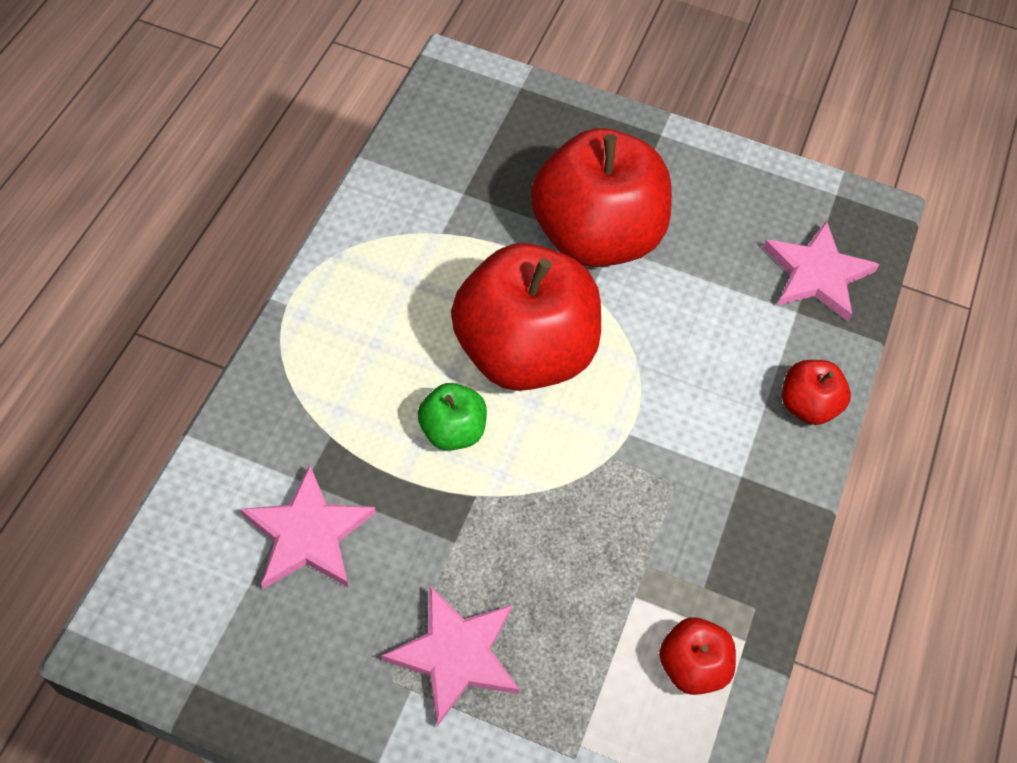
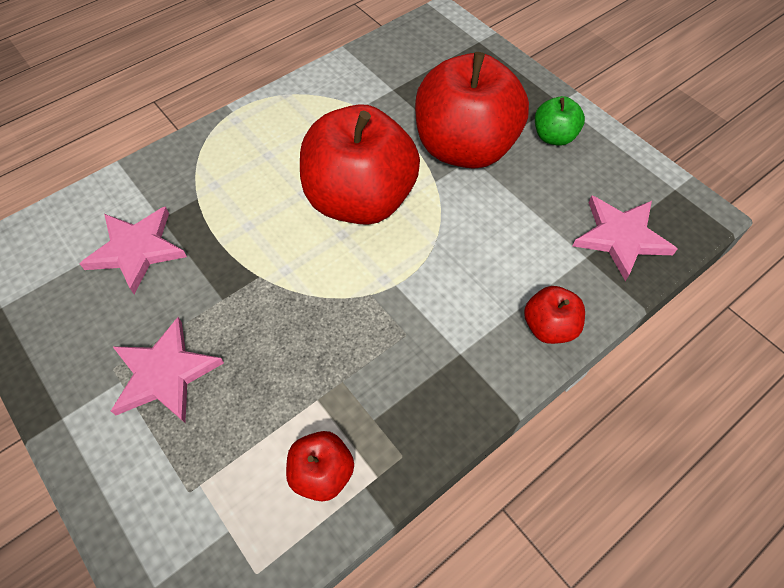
camera: 35 degrees right, 0 degrees up
(452, 431) = (275, 228): green apple -> green apple (554, 137)

